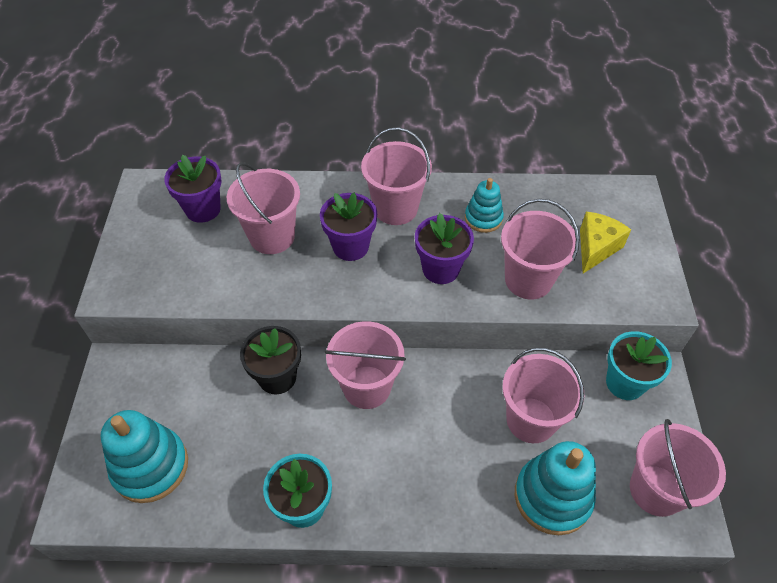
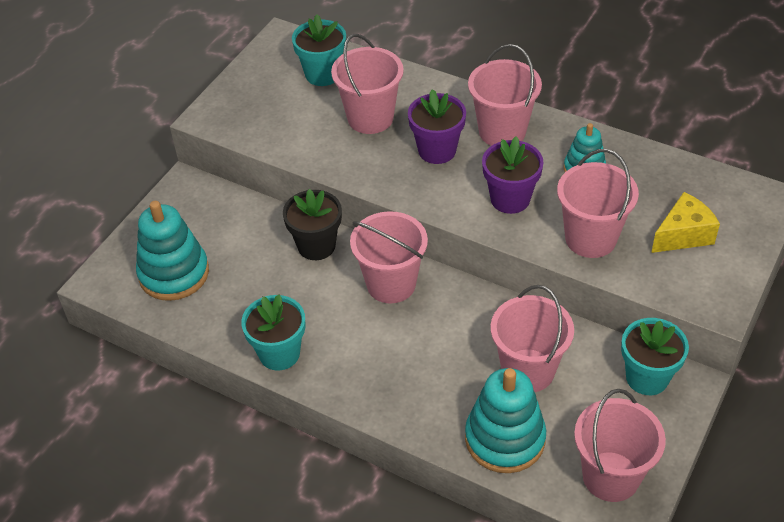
camera: 30 degrees right, 5 degrees down
(203, 209) = (323, 74): purple flower pot -> turquoise flower pot

